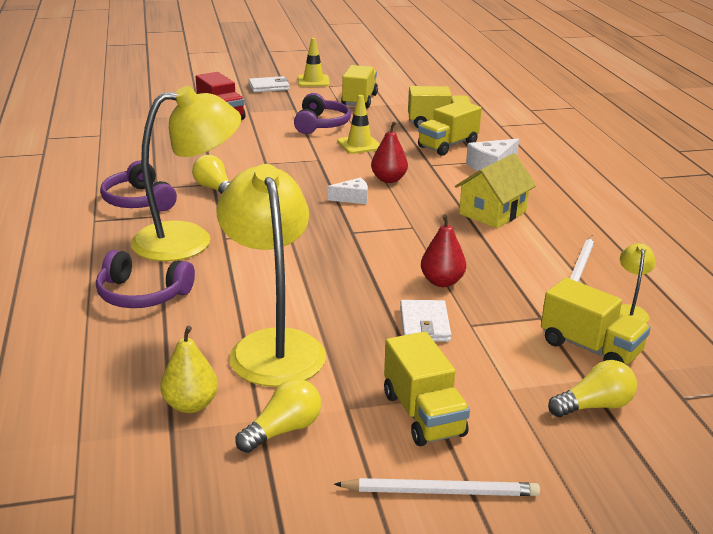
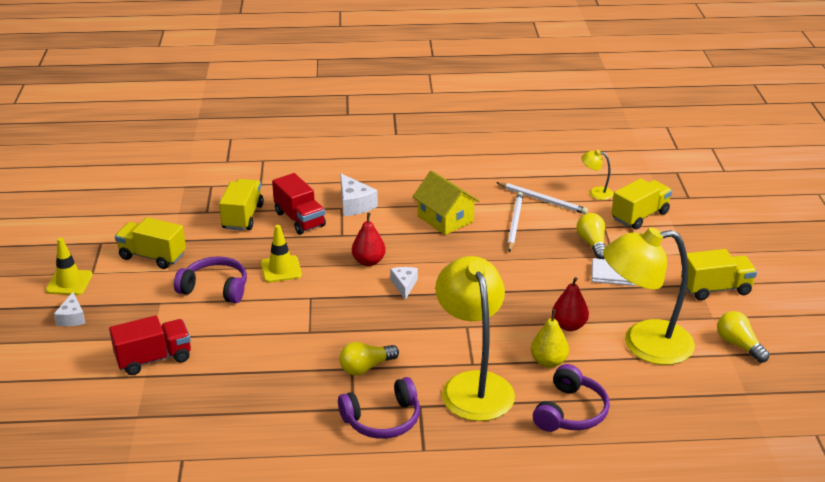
camera: 80 degrees left, 5 degrees up
(191, 405) = (718, 384): yellow pear -> yellow pear (548, 361)
(269, 87) = (72, 317): white wallet -> white cheese
(441, 491) = (783, 292): white pencil -> white pencil (514, 223)
(442, 282) = (555, 259): red pear -> red pear (569, 325)
(448, 145) = (300, 219): yellow truck -> red truck
(594, 406) = (699, 227): yellow light bulb -> yellow light bulb (592, 244)

